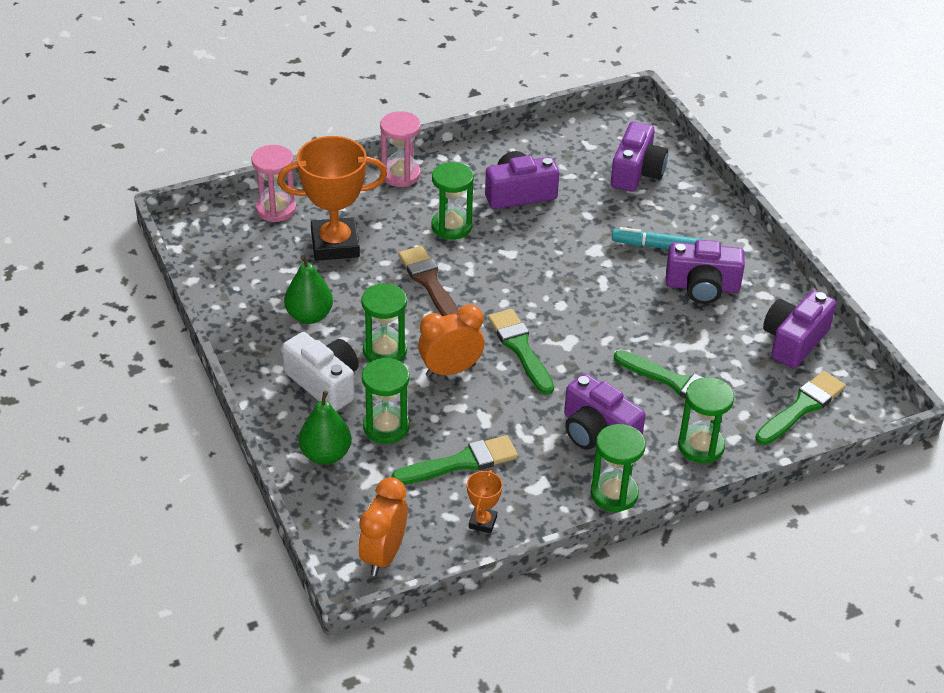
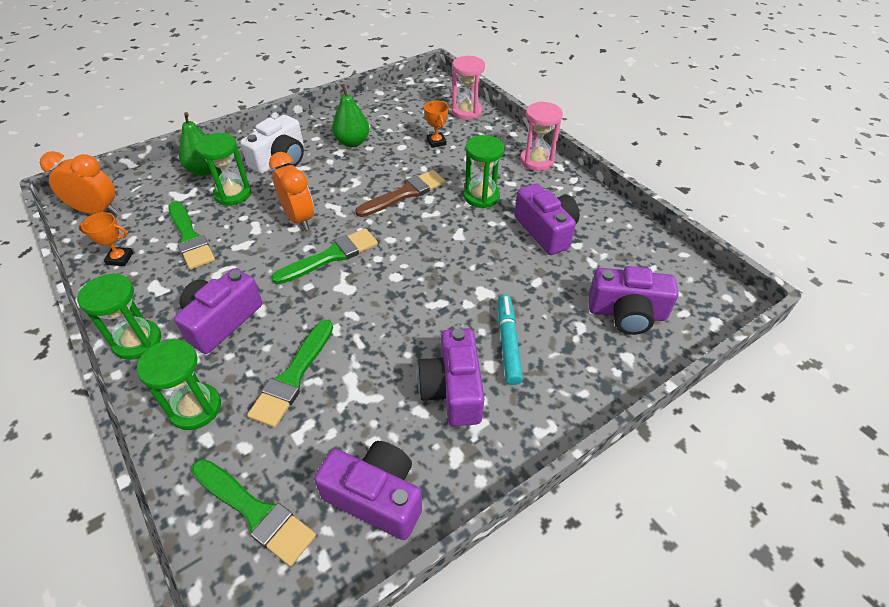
camera: 80 degrees right, 5 degrees up
(335, 244) = (436, 142): orange trophy -> orange trophy, size x0.45
(385, 351) = (318, 182): green hourglass -> none

